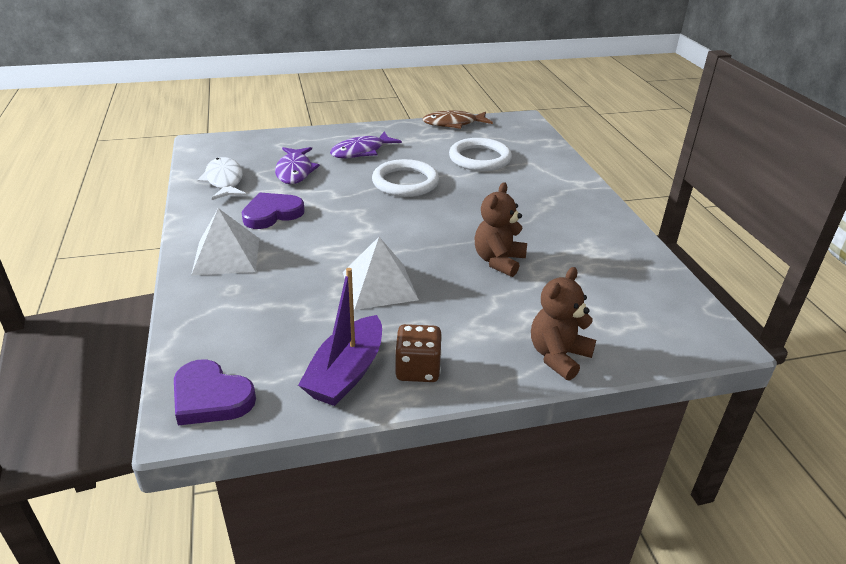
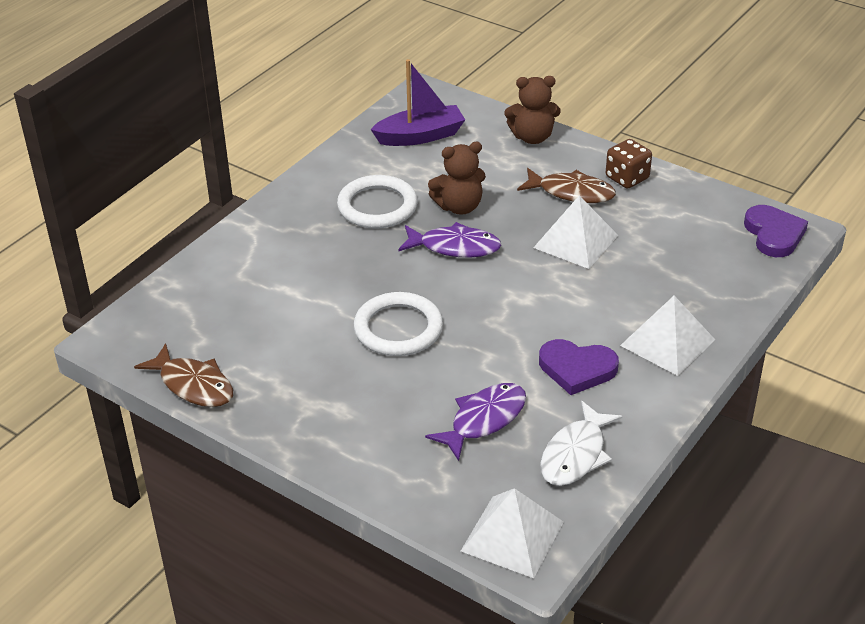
camera: 130 degrees left, 5 degrees up
(221, 145) = (512, 536): none -> white pyramid
(346, 373) = (673, 200): purple boat -> purple boat (420, 136)
(361, 151) = (370, 406): purple fish -> purple fish (455, 247)
(442, 323) = (571, 192): none -> brown fish
(479, 158) = (274, 312): white ring -> white ring (377, 206)

